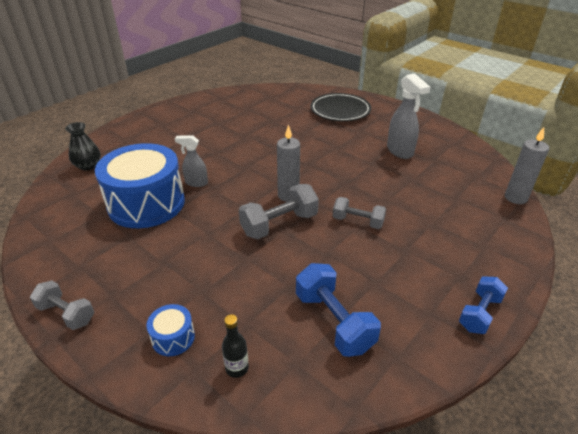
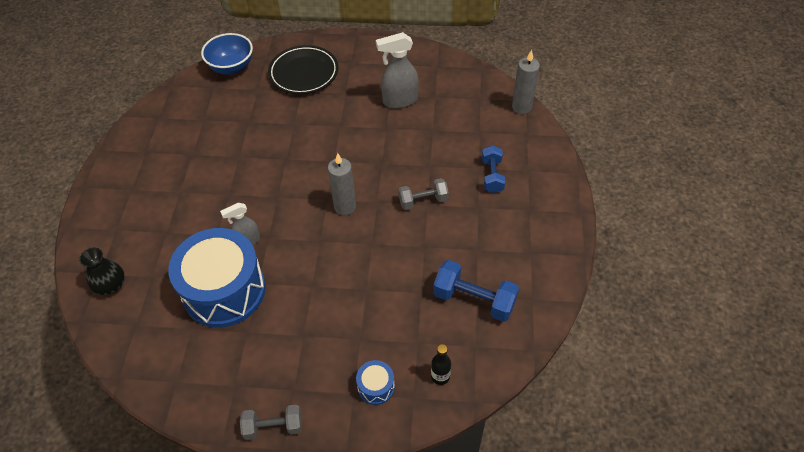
camera: 35 degrees left, 15 degrees up
(279, 224) = (364, 241): grey dumbbell -> none
(293, 92) = (231, 67): none -> blue bowl
(400, 151) = (399, 101): grey spray bottle -> grey spray bottle turned 135 degrees clockwise
(479, 313) = (559, 232): blue dumbbell -> blue dumbbell (492, 176)

